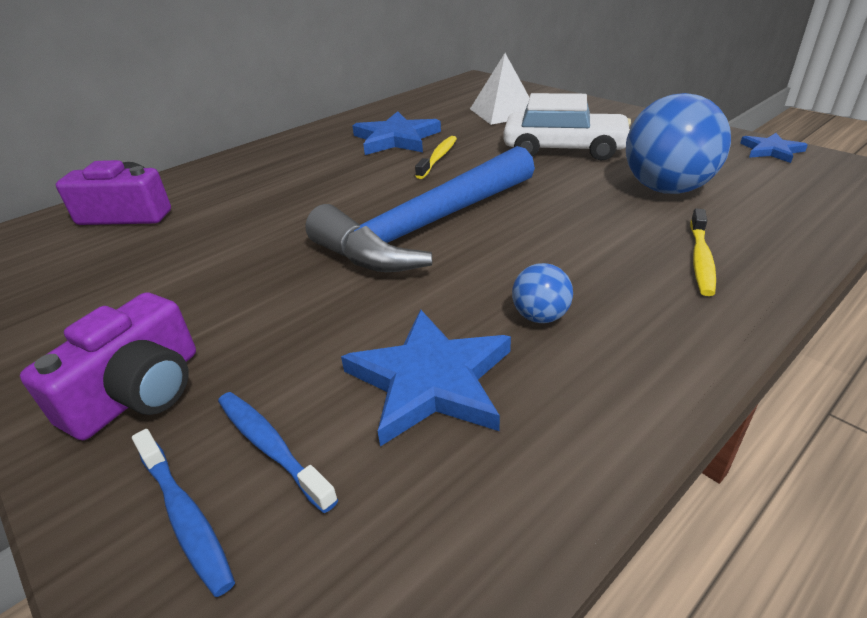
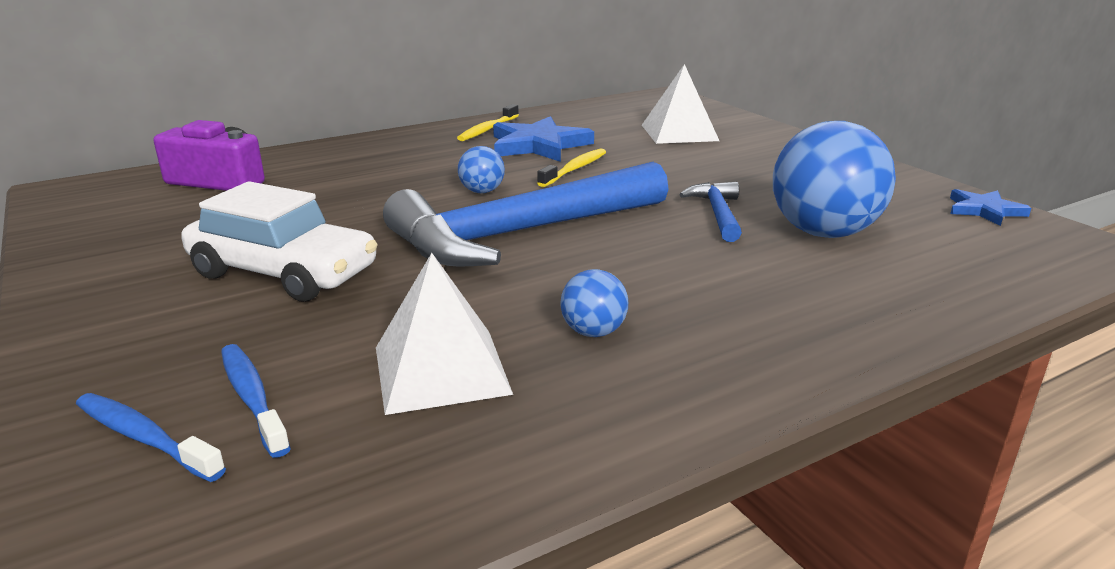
camera: 10 degrees right, 10 degrees down
(139, 392) = (153, 333): purple camera -> none
(185, 516) = (144, 437): blue toothbrush -> blue toothbrush turned 150 degrees clockwise
(371, 191) = (482, 191): none -> blue ball
(430, 380) = (441, 369): blue star -> white pyramid
(564, 149) = (726, 178): white car -> white car (284, 272)
(575, 183) = (717, 213): none -> blue hammer
(700, 259) = (815, 306): yellow toothbrush -> yellow toothbrush (487, 129)

